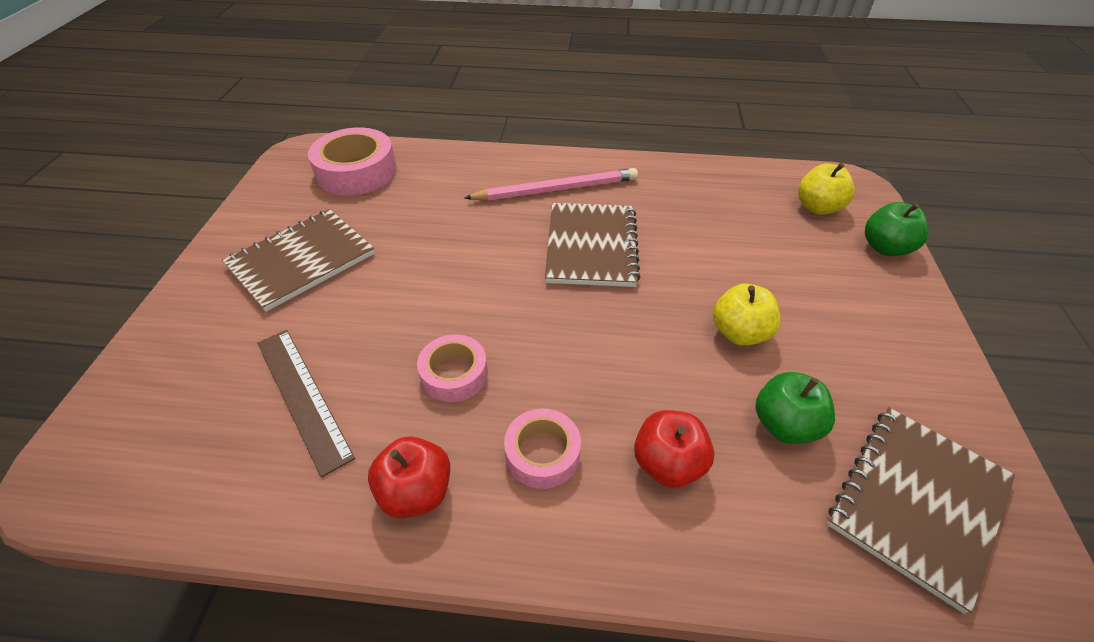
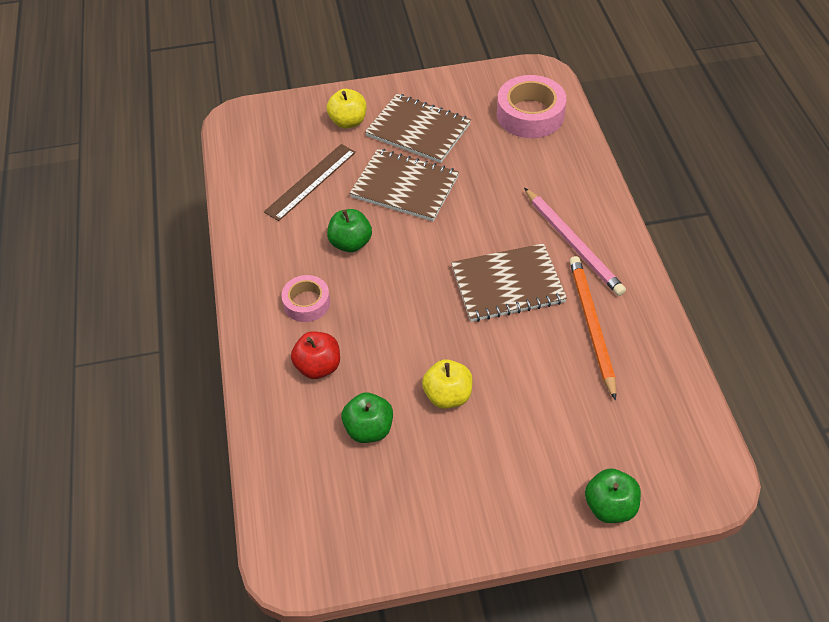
camera: 75 degrees right, 5 degrees up
(416, 492) = (266, 254): red apple -> none
(454, 374) = (350, 243): pink tape -> green apple
(666, 204) = (591, 325): none -> orange pencil
(817, 207) = (650, 448): yellow apple -> yellow apple (348, 122)
(918, 502) = (329, 507): brown notebook -> brown notebook (404, 187)

